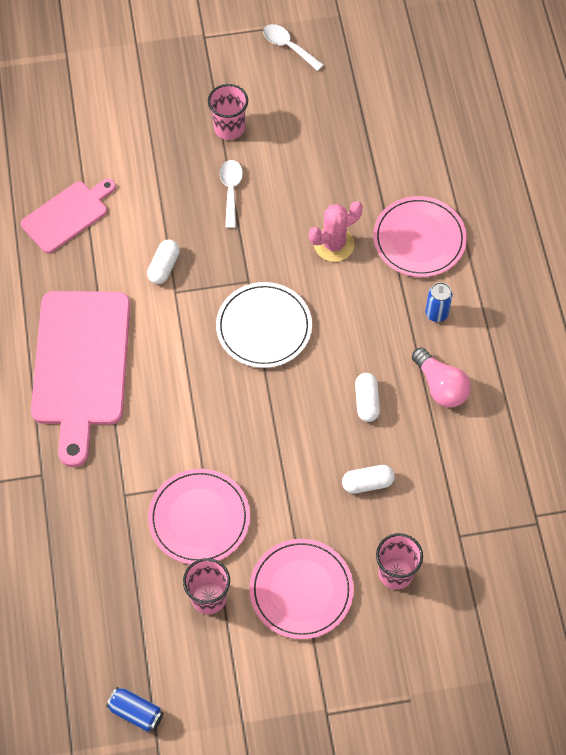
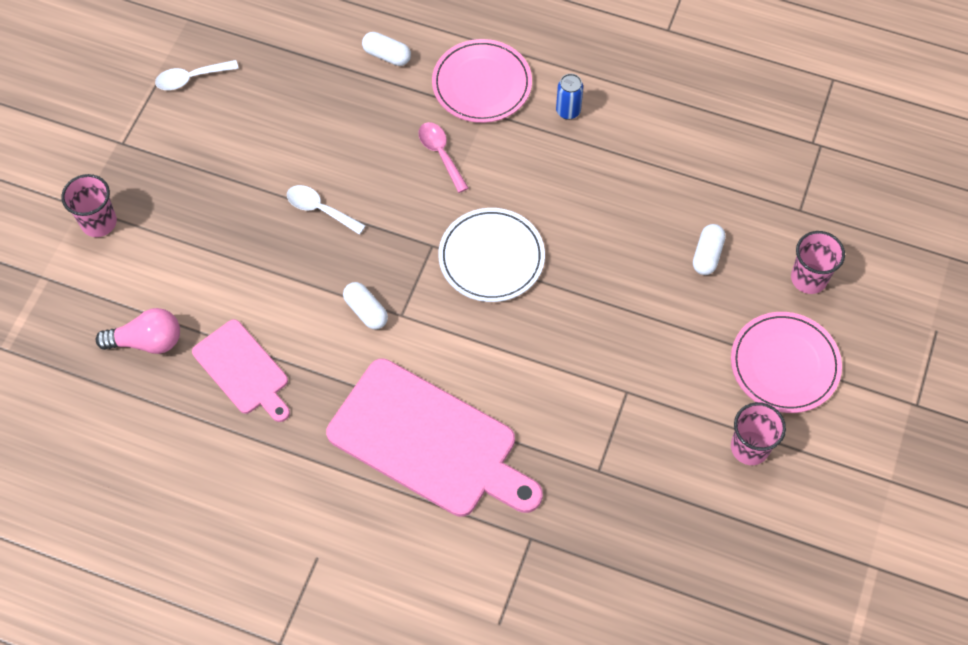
camera: 60 degrees left, 0 degrees up
(67, 215) = (243, 370): pink cutting board -> pink cutting board turned 150 degrees clockwise
(136, 712) = (835, 571): blue can -> none
(199, 518) = (662, 415): pink plate -> none
(229, 128) = (247, 175): pink cup -> pink cup (99, 222)
(334, 244) = (440, 154): pink cactus -> pink spoon
(366, 401) = (623, 213): white capsule -> white capsule (387, 55)
(440, 386) = (644, 147): pink light bulb -> pink light bulb (147, 341)

